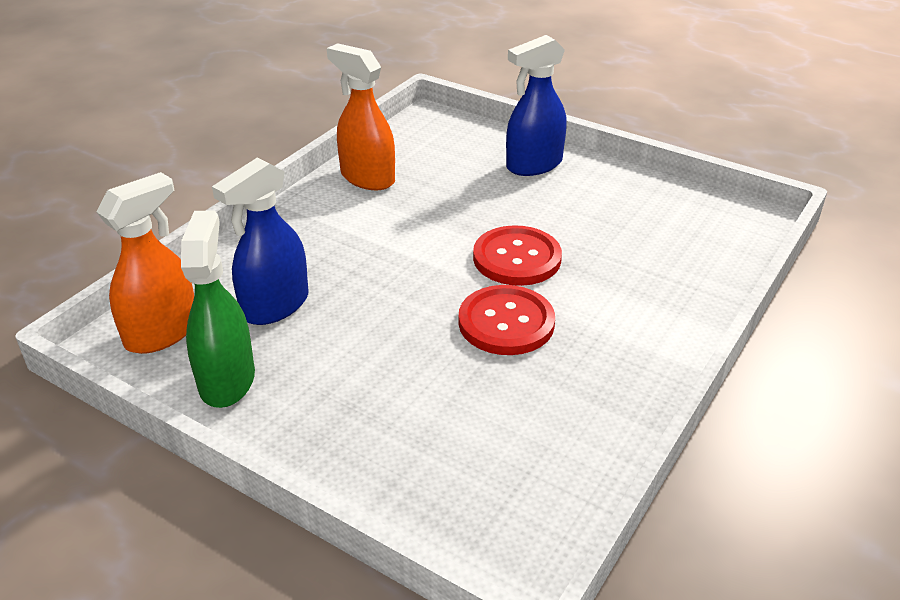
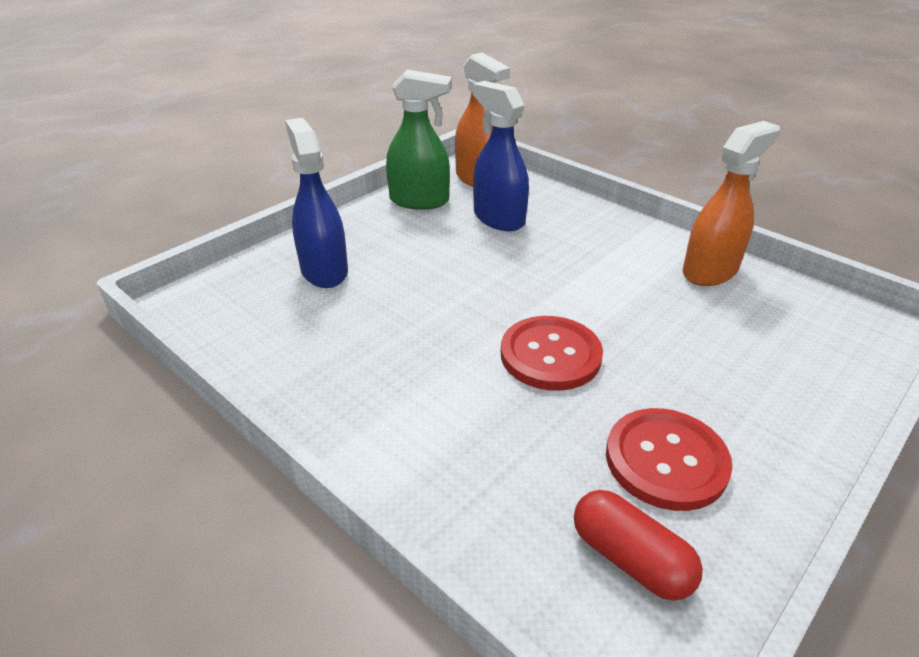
camera: 100 degrees right, 0 degrees up
(506, 322) = (442, 332): red button -> red button (666, 460)
(533, 165) = (775, 405): blue spray bottle -> blue spray bottle (324, 270)
(693, 222) = (630, 559): none -> red capsule

